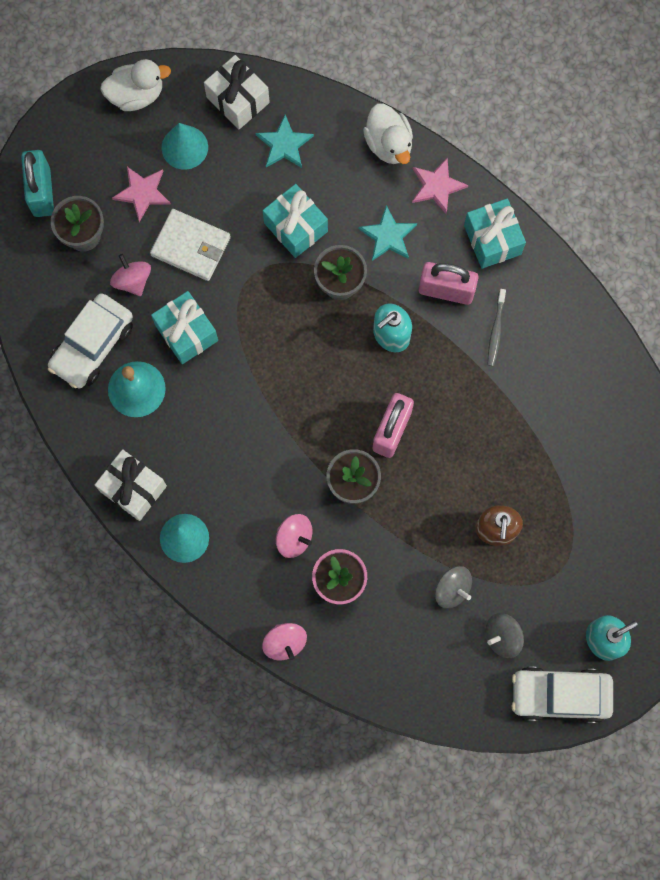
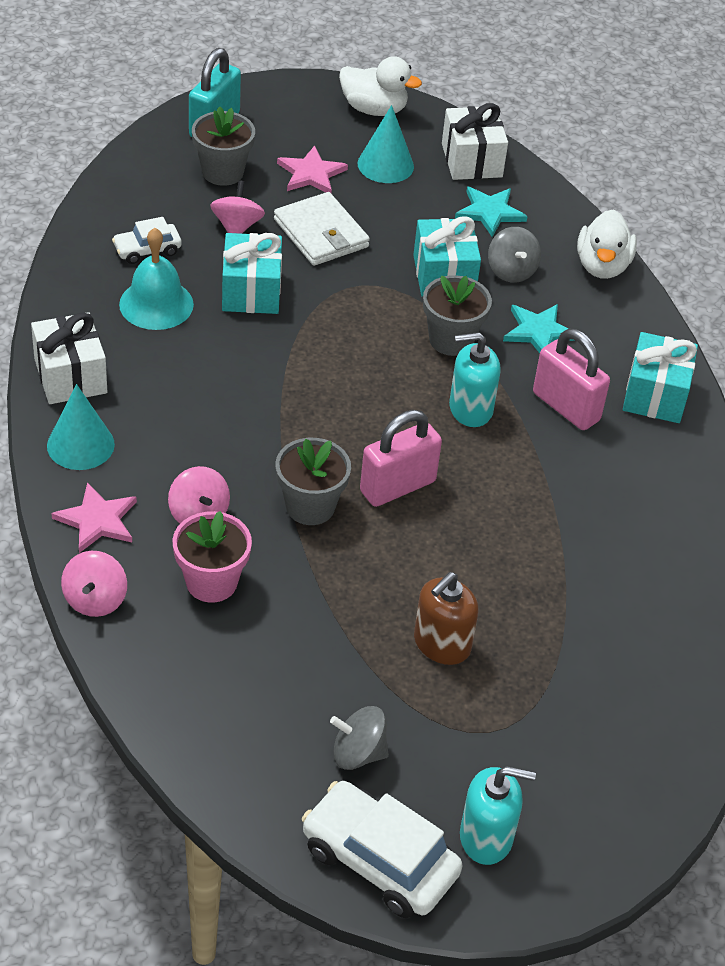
camera: 30 degrees right, 30 degrees down
(92, 345) = (147, 250): white car -> white car, size x0.55
(437, 186) = (627, 322): pink star -> pink star (97, 520)
(451, 589) = (337, 668): grey spinning top -> grey spinning top (511, 271)
(496, 330) = (595, 469): grey toothbrush -> none

